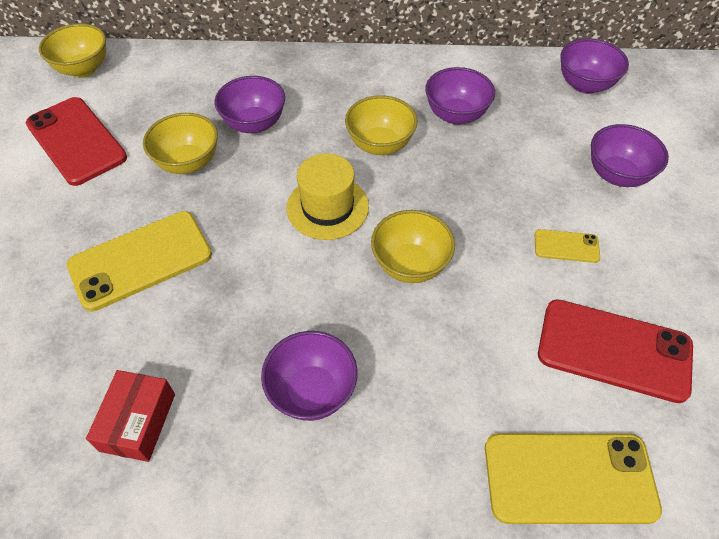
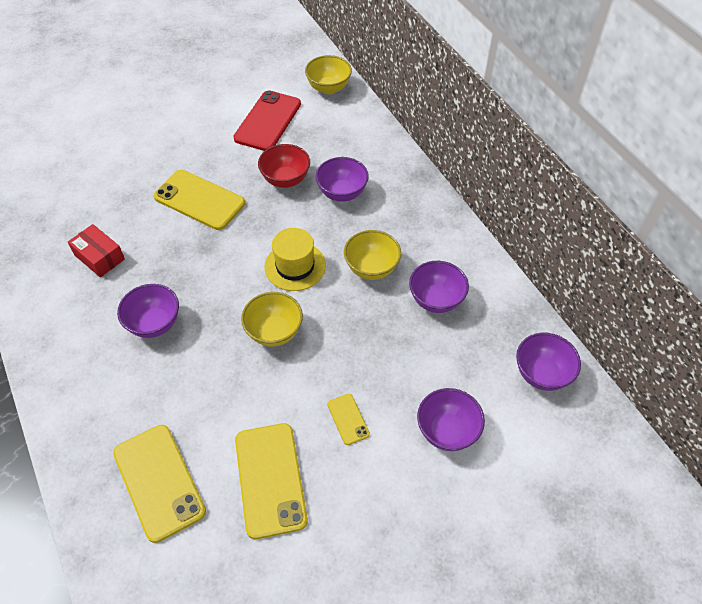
camera: 60 degrees right, 0 degrees up
(138, 422) = (99, 257): red box -> red box turned 60 degrees clockwise
(188, 163) = (285, 179): yellow bowl -> red bowl
(614, 350) = (270, 479): red phone -> yellow phone

